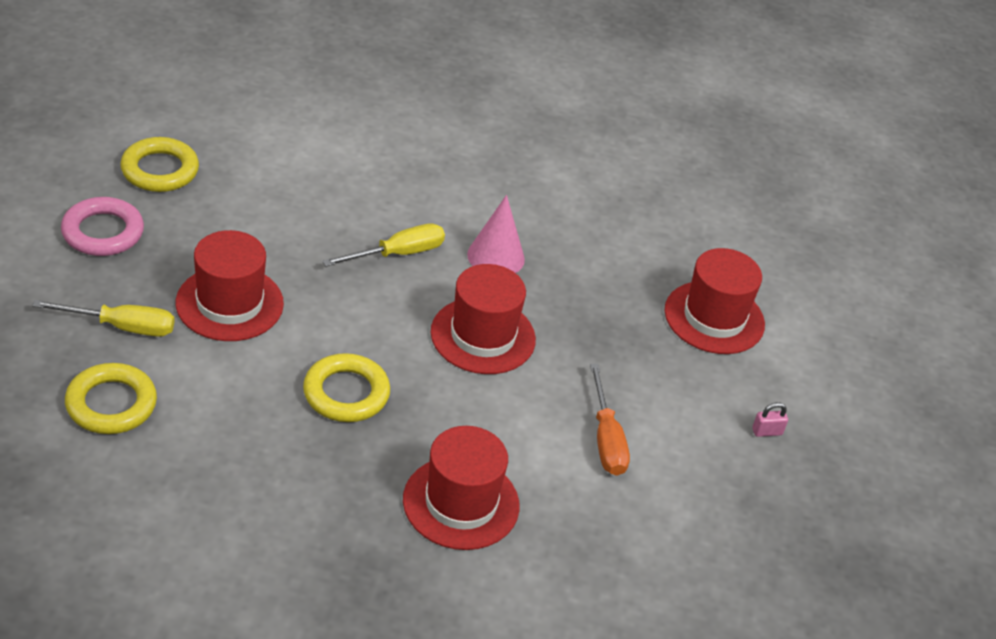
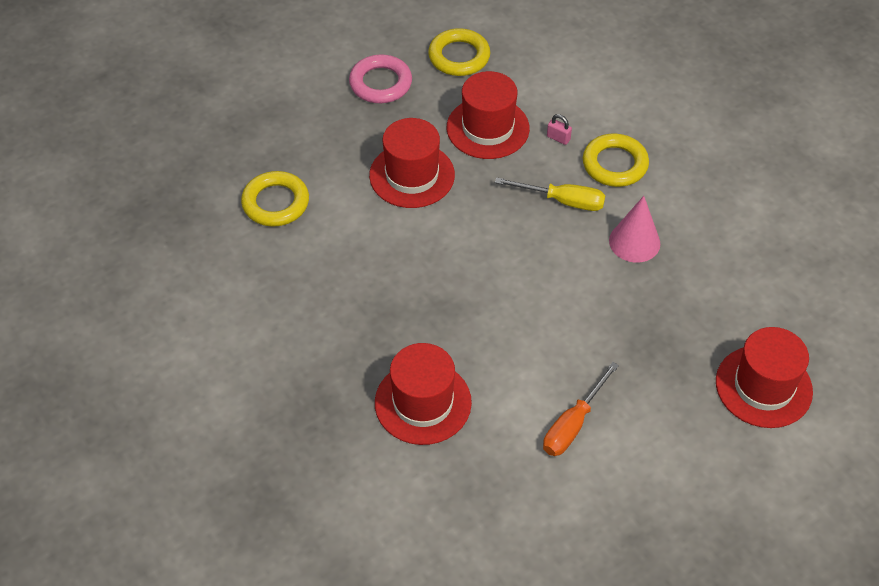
camera: 50 degrees right, 10 degrees up
(122, 327) = (330, 155): yellow screwdriver -> none
(346, 393) = (424, 281): yellow ring -> yellow ring (615, 164)
(483, 336) = (562, 295): red hat -> red hat (487, 128)
(767, 432) = (708, 499): pink padlock -> pink padlock (558, 138)

